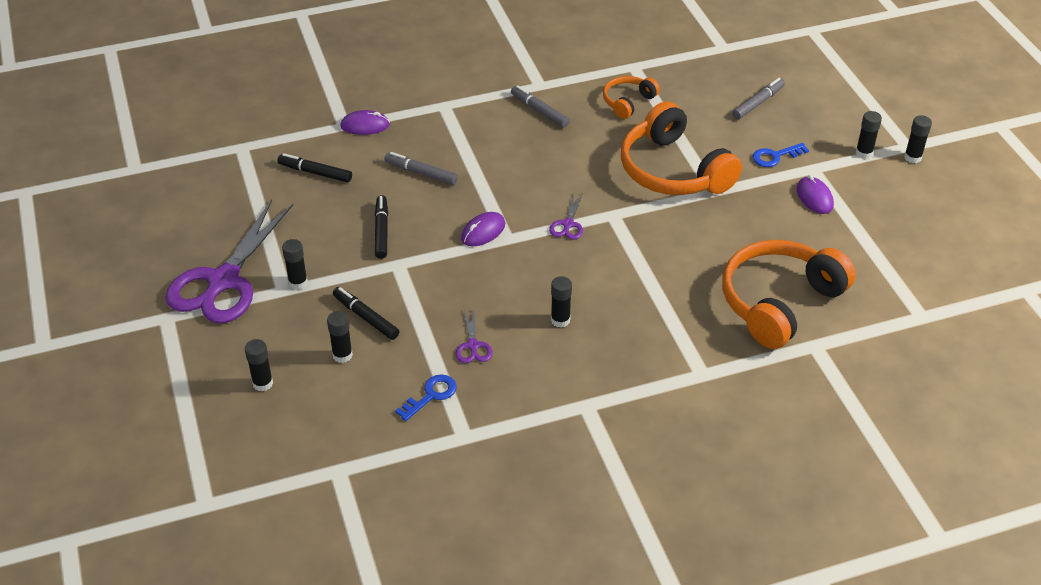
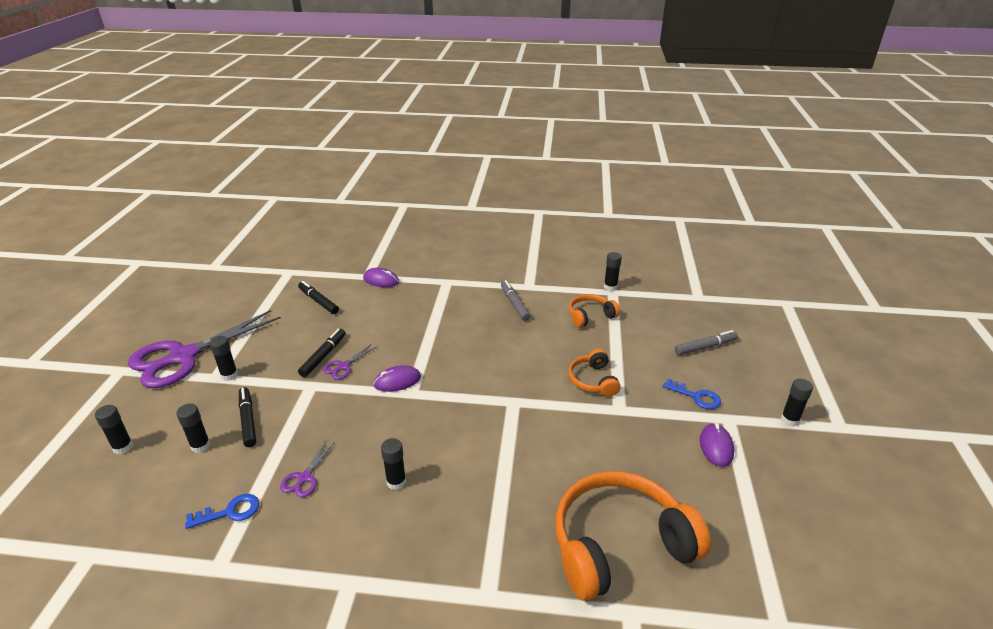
camera: 25 degrees right, 10 degrees down
(421, 173) = (390, 323): grey marker -> none
(568, 224) = (469, 397): purple scissors -> purple scissors (343, 366)
(673, 170) = (593, 380): orange headphones -> orange headphones, size x0.50
(775, 156) = (696, 396): blue key -> blue key turned 150 degrees counterclockwise
(912, 157) = (842, 440): black glue stick -> black glue stick (610, 287)

